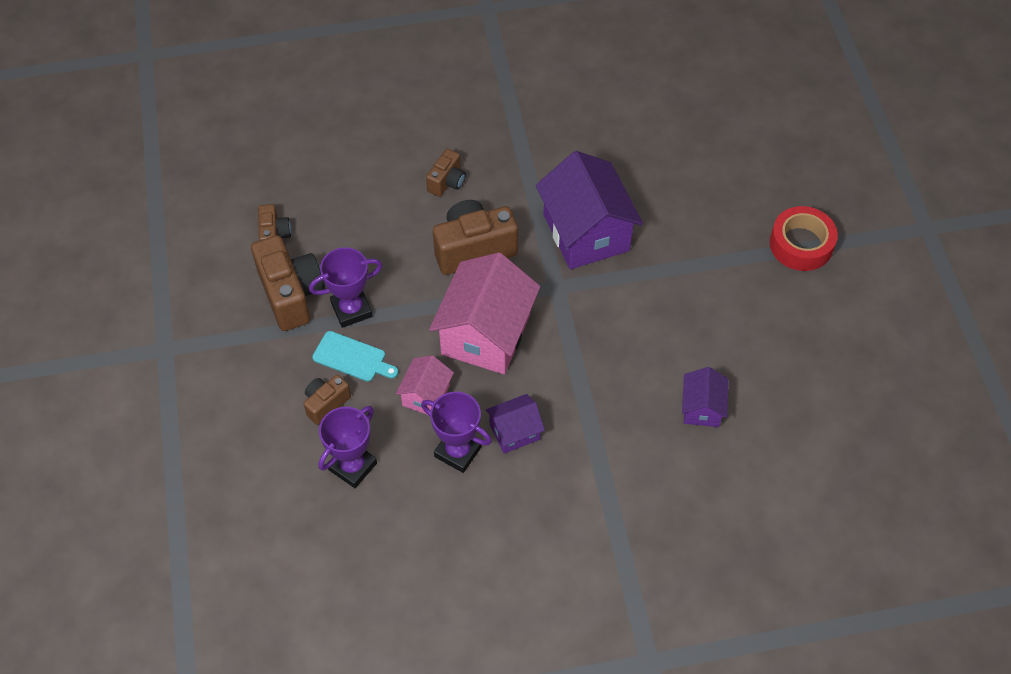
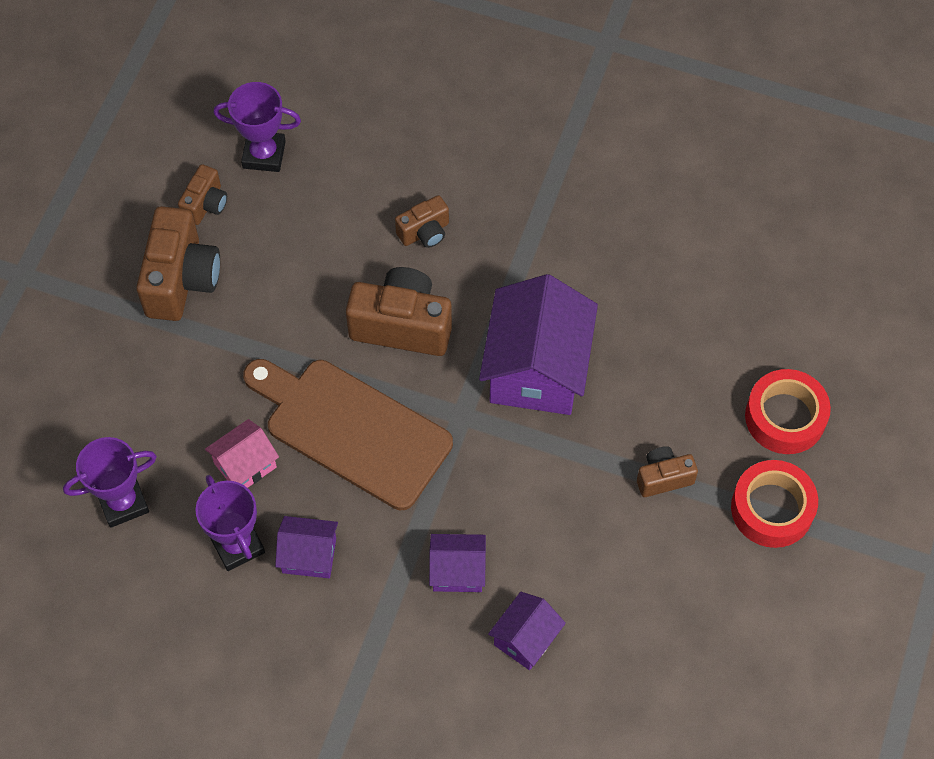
camera: 30 degrees right, 5 degrees up
(326, 404) = (140, 420): brown camera -> brown camera (663, 478)
(351, 310) = (231, 329): purple trophy -> purple trophy (264, 155)
(352, 358) = (198, 383): turquoise cutting board -> none
(486, 334) = (351, 430): pink house -> brown cutting board
(625, 388) = (457, 571): none -> purple house
(768, 184) = (785, 417): none -> red tape

